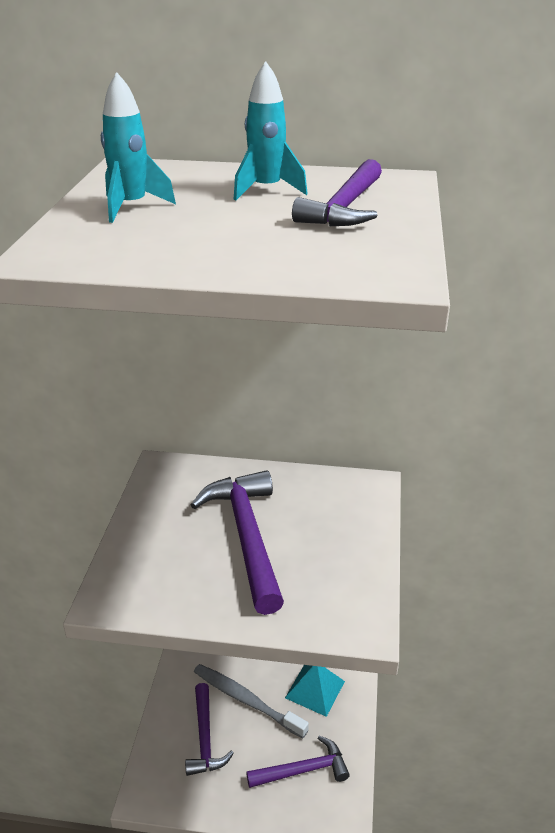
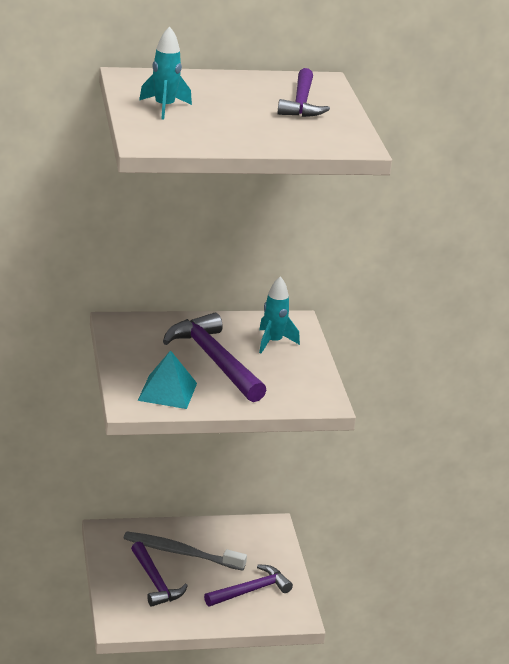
camera: 20 degrees left, 5 degrees down
(266, 190) = (242, 92): turquoise rocket -> turquoise rocket (273, 342)
(315, 689) = (240, 538): turquoise pyramid -> turquoise pyramid (167, 391)

